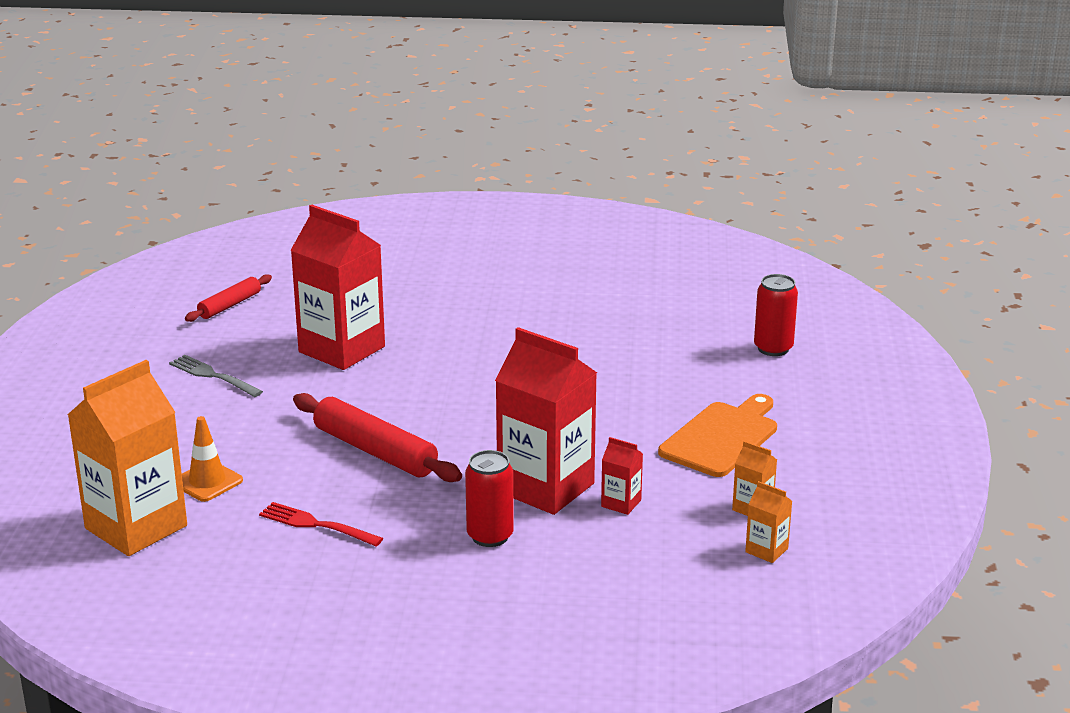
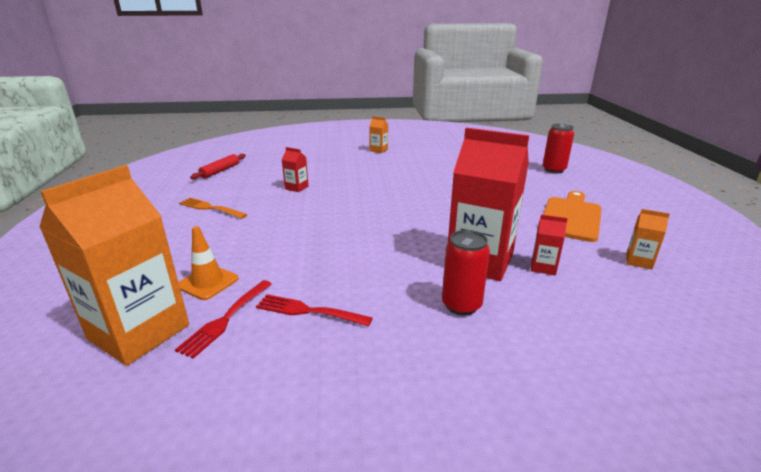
camera: 10 degrees left, 0 degrees up
(213, 376) = (211, 208): grey fork -> orange fork
(226, 523) = (226, 318): none -> red fork
(342, 349) = (296, 187): red carton -> red carton, size x0.42
(375, 451) = (339, 246): red rolling pin -> none
(766, 550) = (684, 293): orange carton -> orange carton (378, 150)

